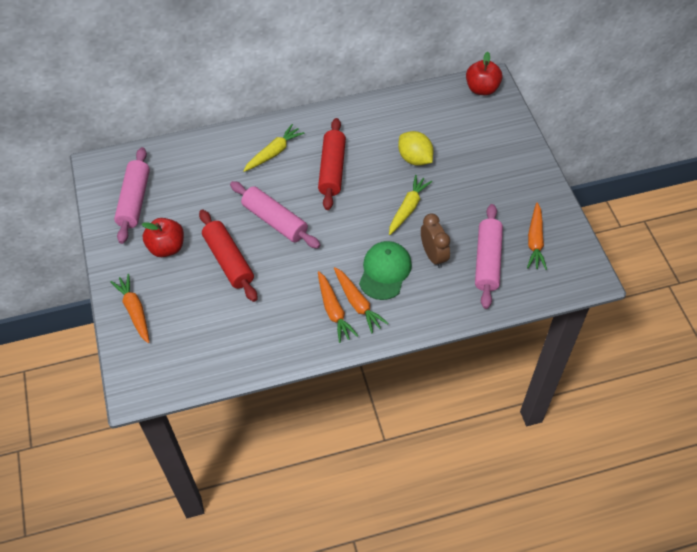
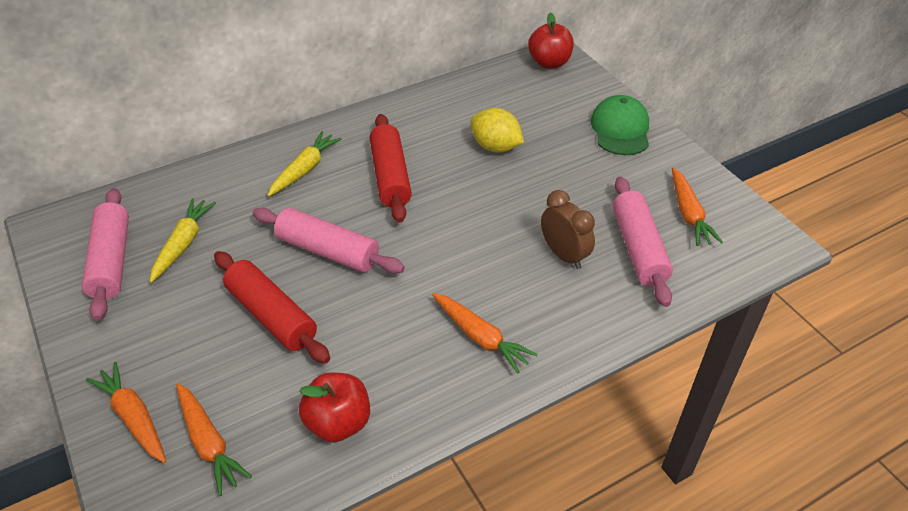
camera: 15 degrees left, 10 degrees down
(167, 247) = (172, 315): red apple -> red apple (338, 422)
(333, 311) = (449, 354): orange carrot -> orange carrot (209, 442)
(385, 271) = (505, 287): green cap -> green cap (620, 129)
(408, 208) = (508, 204): yellow carrot -> yellow carrot (183, 244)

